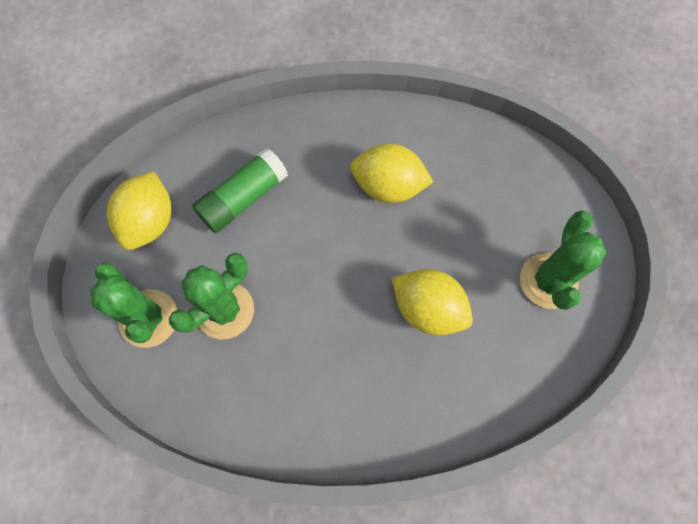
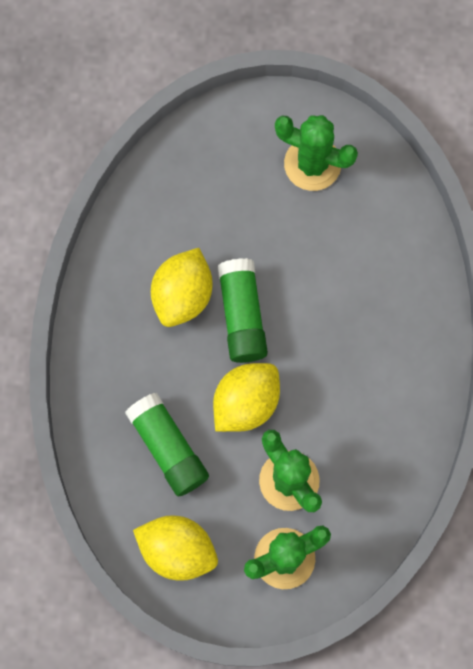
camera: 80 degrees left, 5 degrees up
(380, 240) = (242, 315): none -> green glue stick
(428, 309) = (321, 283): yellow lemon -> yellow lemon (246, 403)

